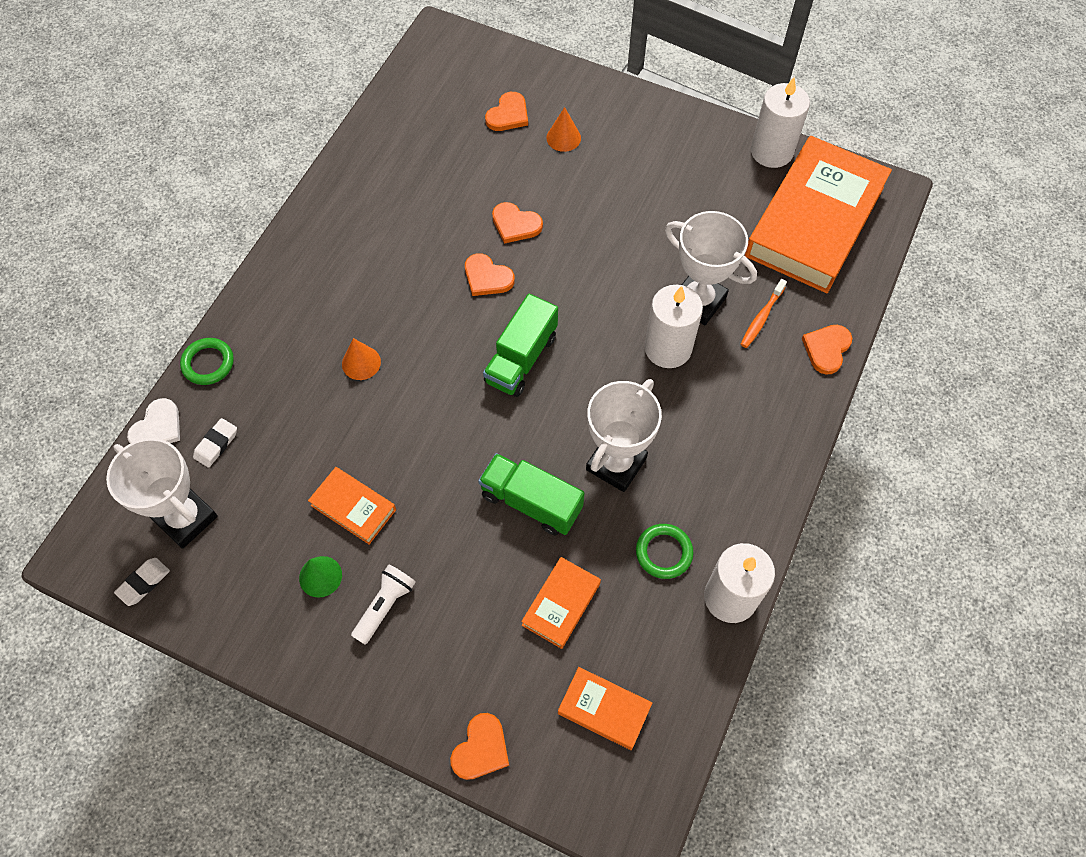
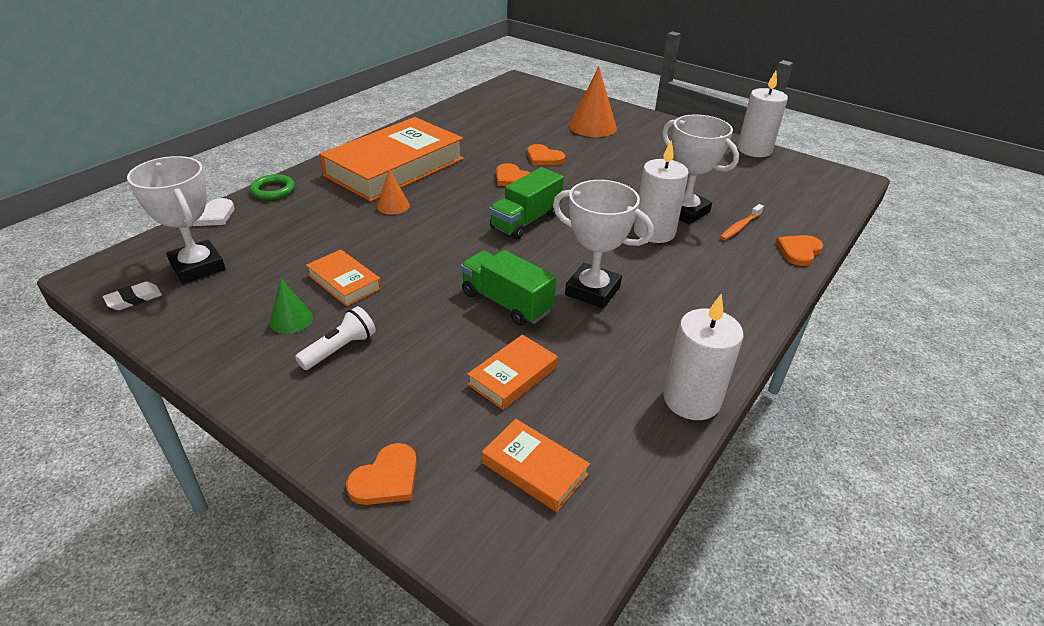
camera: 10 degrees right, 25 degrees down
(216, 444) = (251, 231): white eraser -> none
(508, 115) = (554, 113): orange heart -> none
(563, 138) = (592, 126): orange cone -> orange cone, size x1.82
(616, 464) = (592, 291): white trophy -> white trophy turned 75 degrees clockwise
(664, 552) = (626, 355): green ring -> none
(814, 221) = (788, 185): orange book -> orange book (395, 167)

